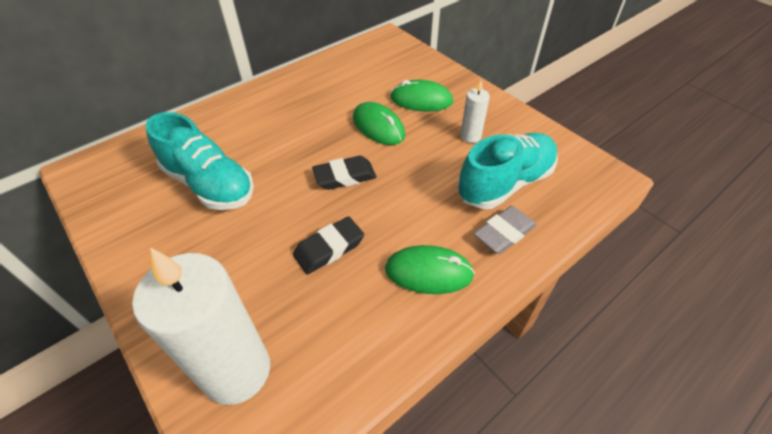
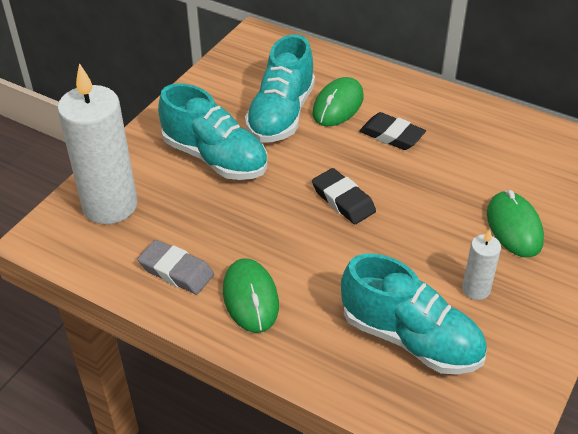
camera: 70 degrees right, 5 degrees down
(230, 251) = (215, 158): none -> turquoise shoe
(329, 248) = (246, 219): black eraser -> black eraser (391, 135)
(378, 127) = (437, 203): green mouse -> green mouse (338, 105)
(504, 233) = (331, 350): grey eraser -> grey eraser (176, 271)

